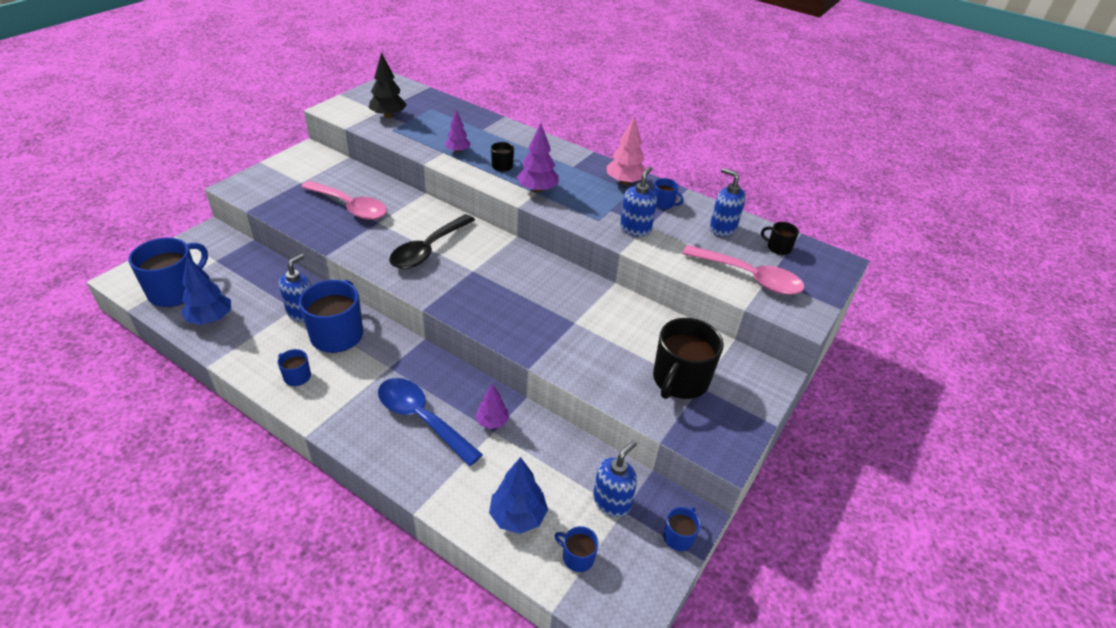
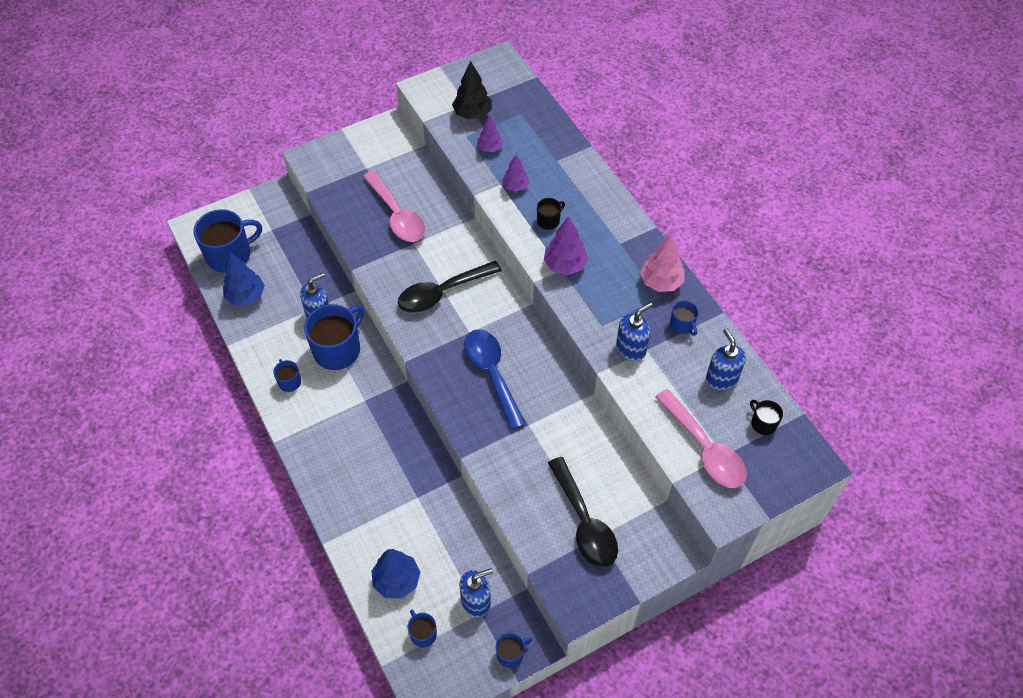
camera: 30 degrees right, 15 degrees up
(421, 418) = (367, 462): blue spoon -> blue spoon (492, 374)
(492, 422) = (420, 488): purple tree -> purple tree (490, 148)
(680, 380) = (584, 522): black mug -> black spoon

